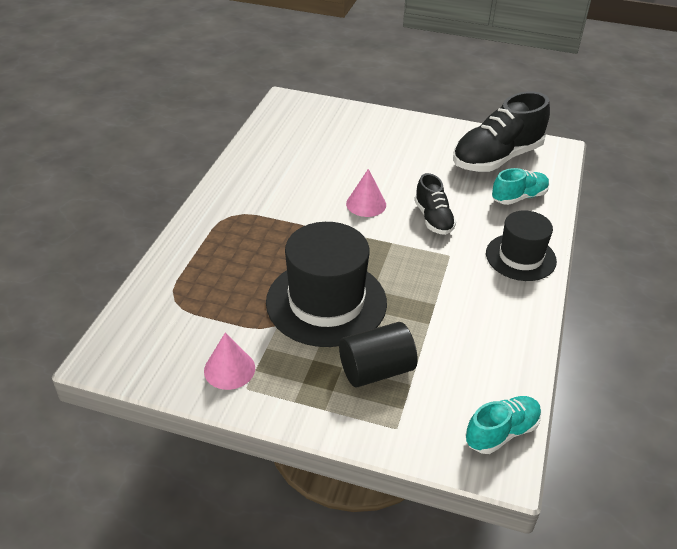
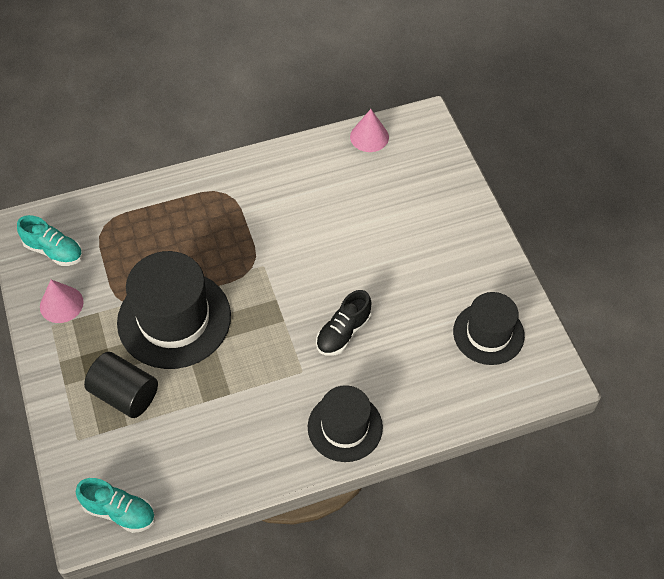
camera: 55 degrees right, 15 degrees up
(366, 204) = (321, 272): pink cone -> pink cone (369, 137)
(497, 158) = (488, 333): black shoe -> black hat
(519, 197) = (438, 383): turquoise shoe -> turquoise shoe (54, 251)

